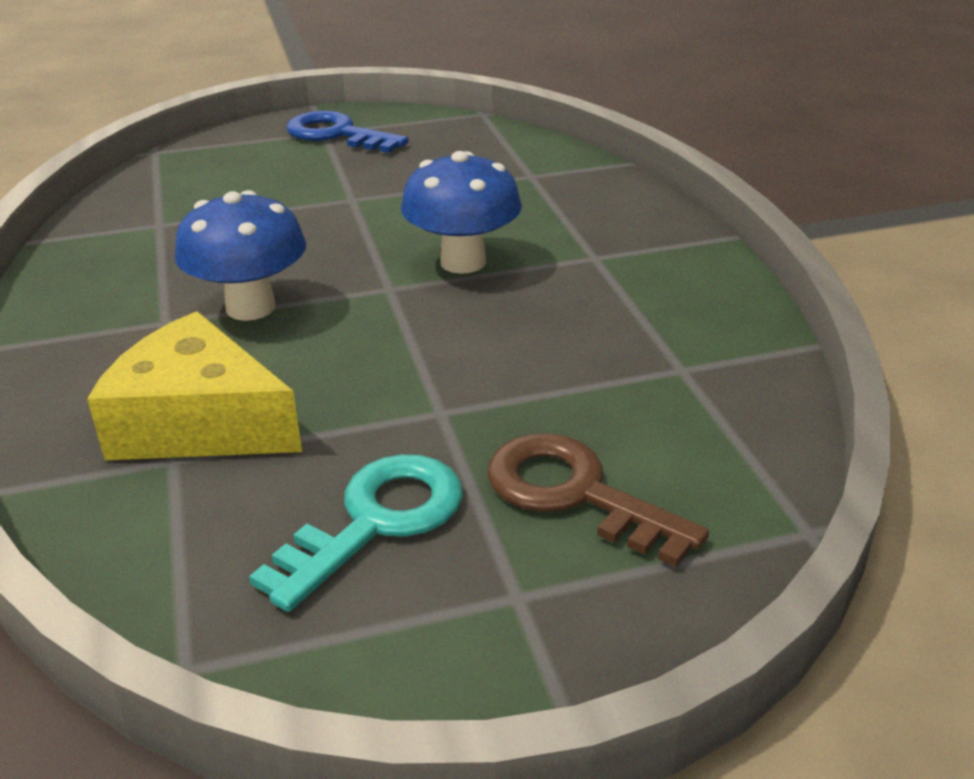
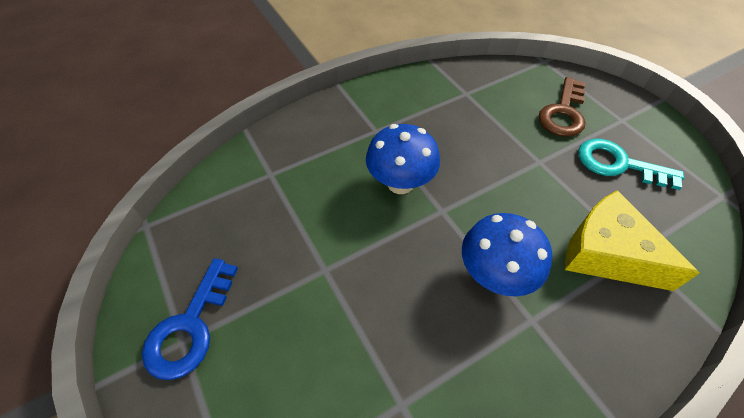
camera: 105 degrees left, 20 degrees up
(198, 423) = (607, 253): yellow cheese -> yellow cheese turned 120 degrees clockwise

